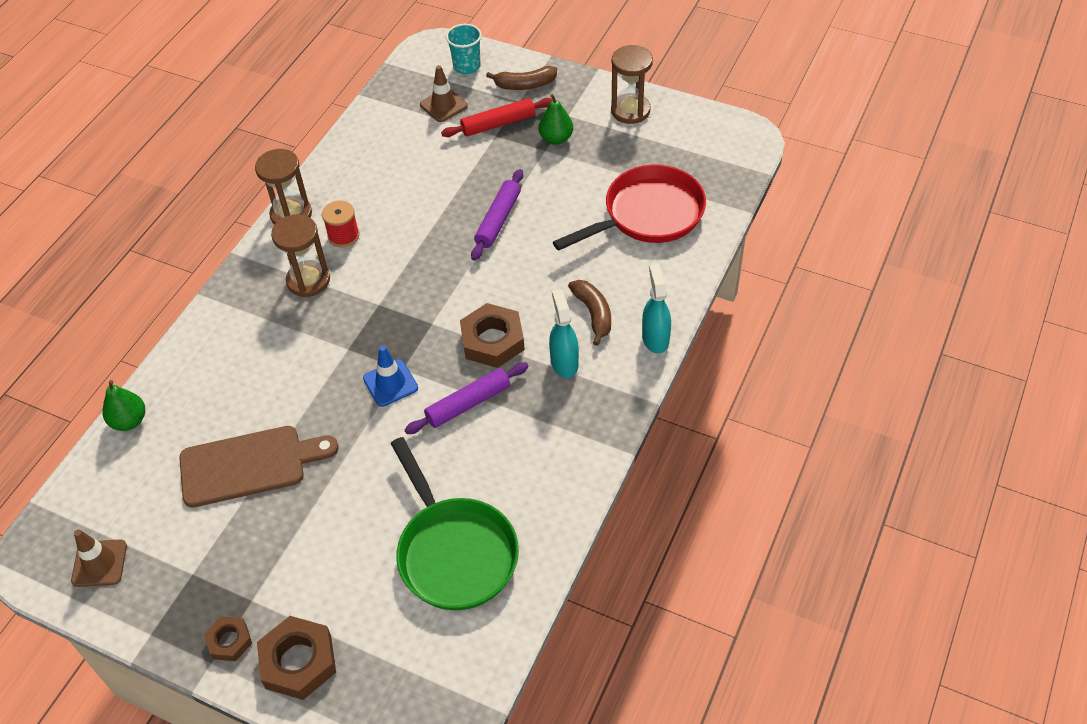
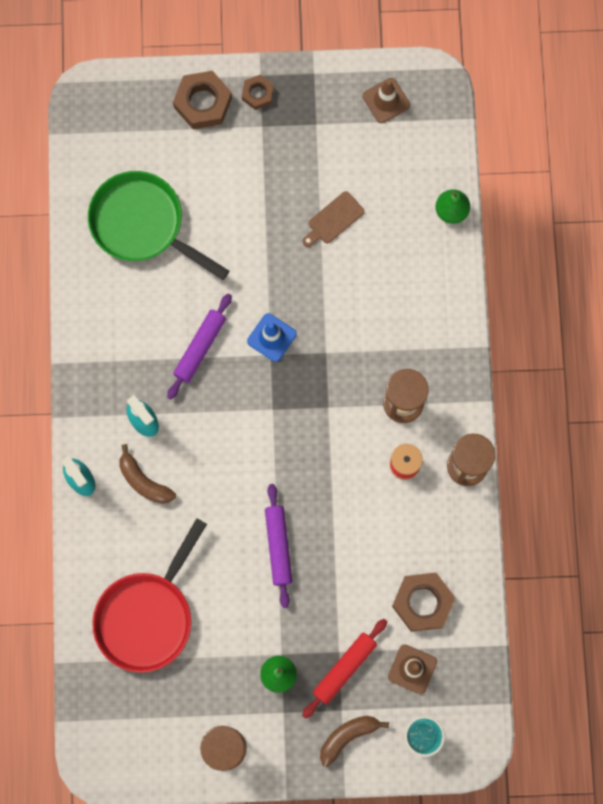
camera: 150 degrees right, 25 degrees up
(249, 465) = (333, 220): brown cutting board -> brown cutting board, size x0.54
(492, 340) = (213, 415): brown nut -> brown nut (422, 602)

